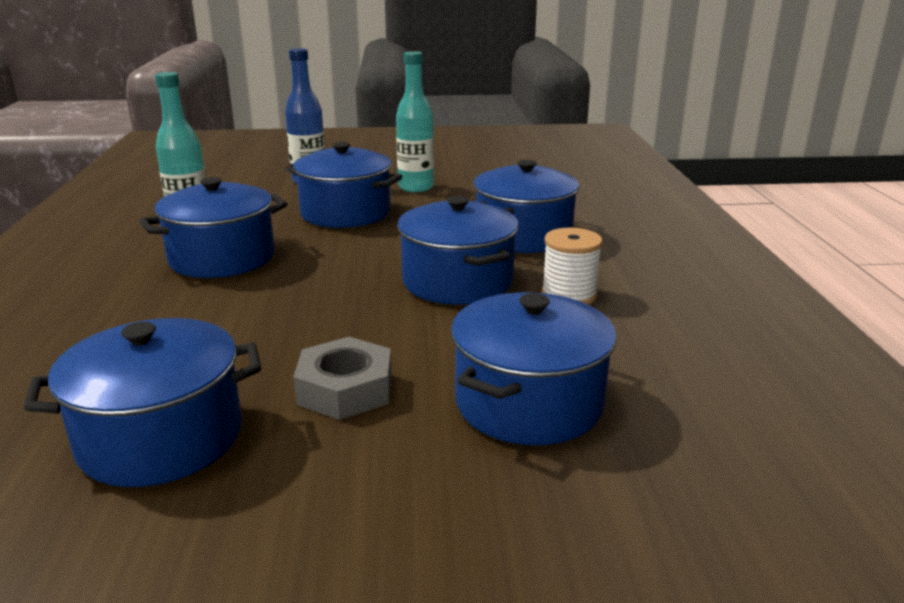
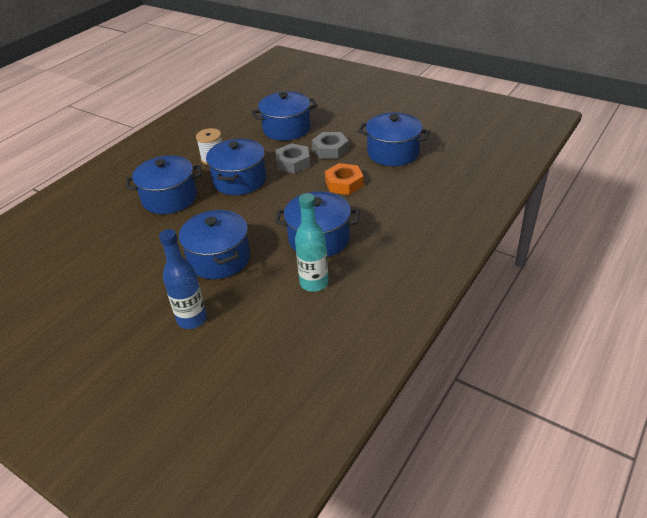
camera: 140 degrees left, 15 degrees up
(244, 334) = (344, 183): none -> orange nut
(399, 336) = (293, 163): none -> grey nut
(416, 187) = (144, 273): turquoise bottle -> none

